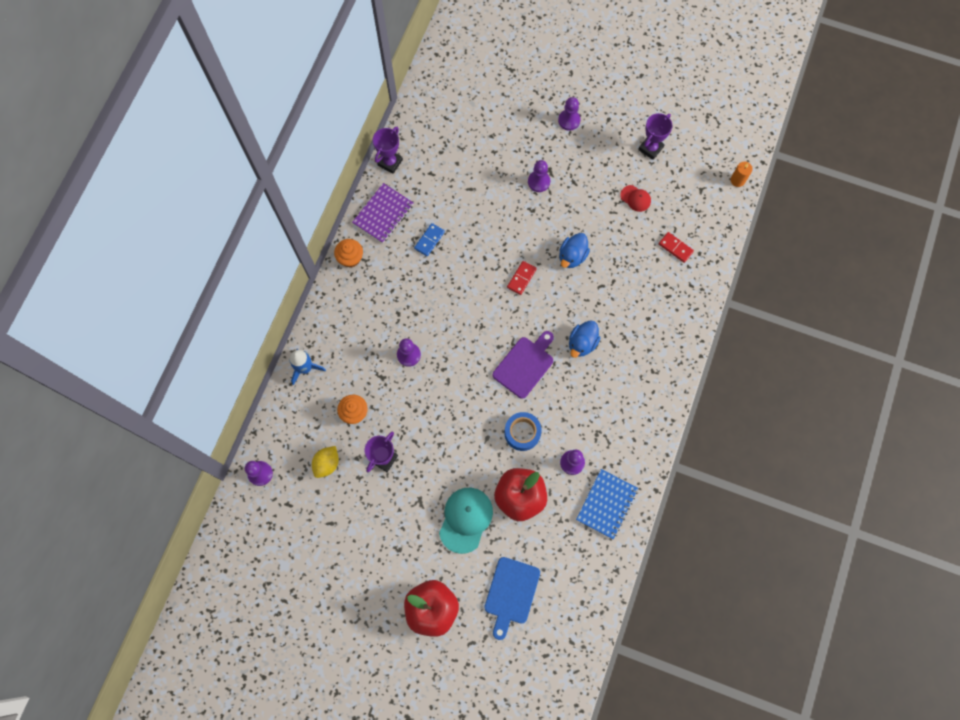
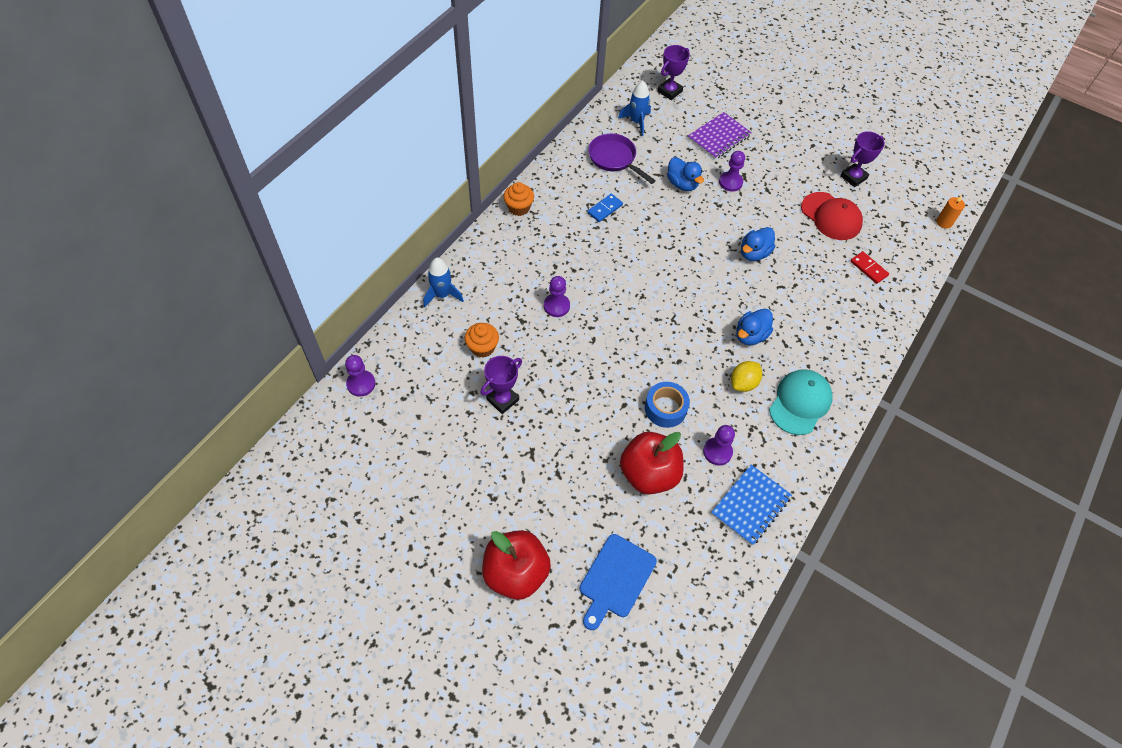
camera: 10 degrees right, 15 degrees down
(327, 464) = (437, 391): yellow lemon -> yellow lemon (743, 383)
(383, 214) = (563, 177): purple notebook -> purple notebook (719, 137)
(390, 162) = (581, 137): purple trophy -> purple trophy (669, 91)
(426, 180) = (614, 159): none -> purple pan
(438, 131) = (636, 122): none -> blue rocket
(465, 519) = (580, 484): turquoise cap -> turquoise cap (800, 403)
(494, 194) = (682, 184): none -> blue duck
(521, 278) = (695, 262): red domino -> none
(525, 365) = (682, 342): purple cutting board -> none
(569, 120) = (771, 138): purple pawn -> none
(635, 198) = (831, 216): red cap -> red cap, size x1.88

